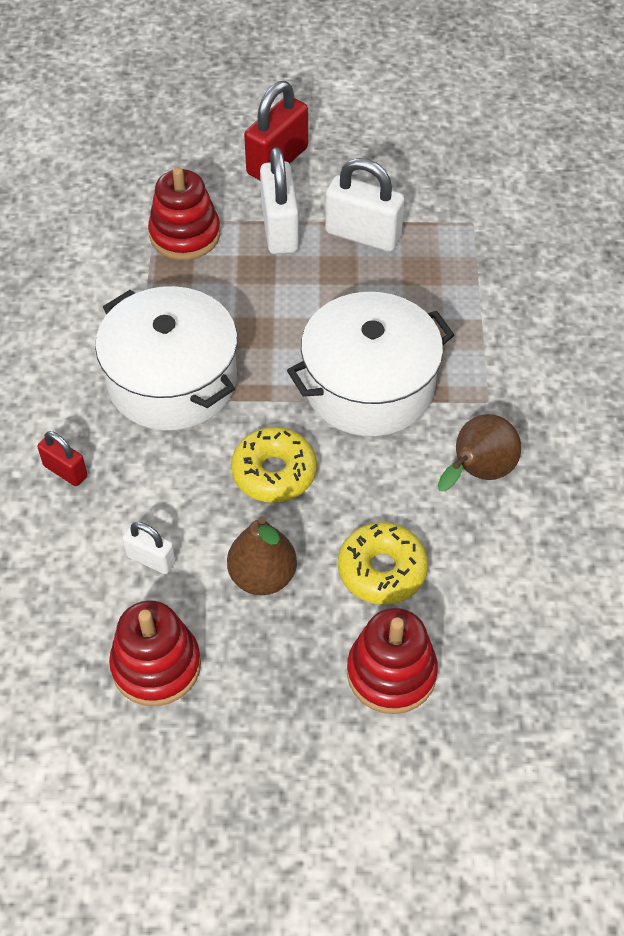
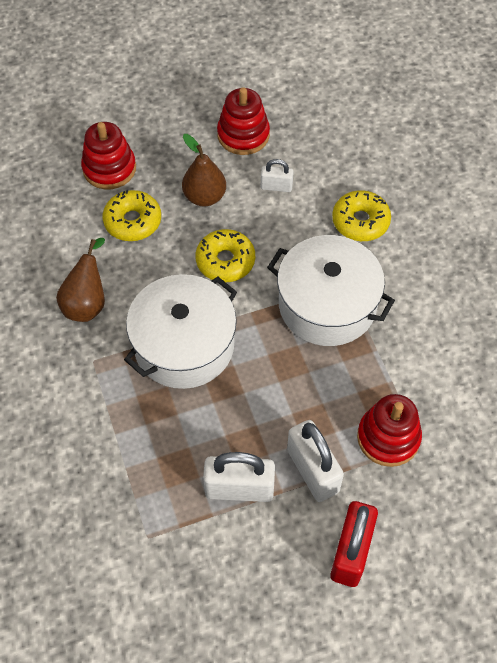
camera: 160 degrees right, 5 degrees up
(65, 471) = (360, 221): red padlock -> yellow donut

